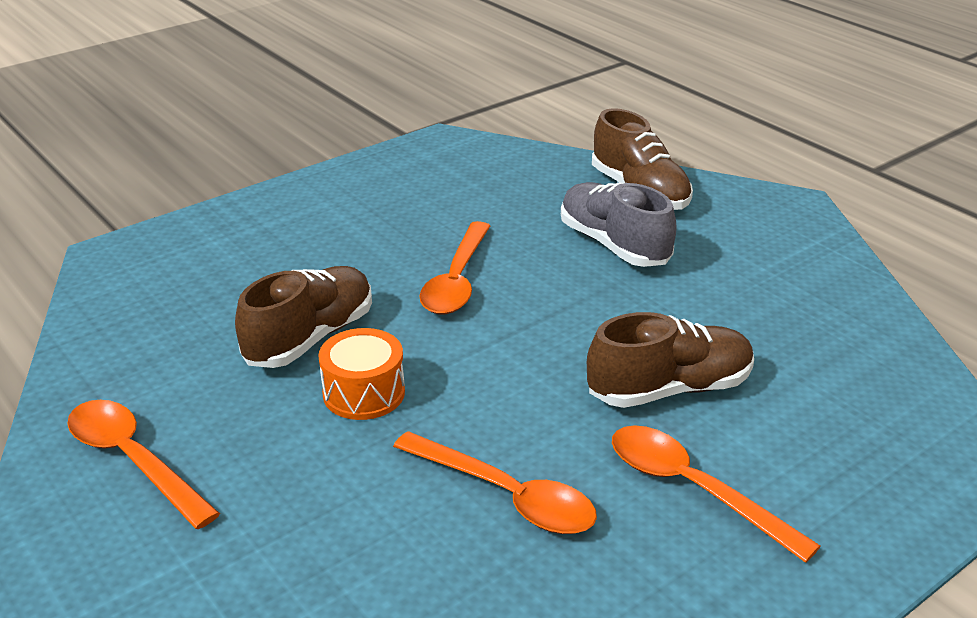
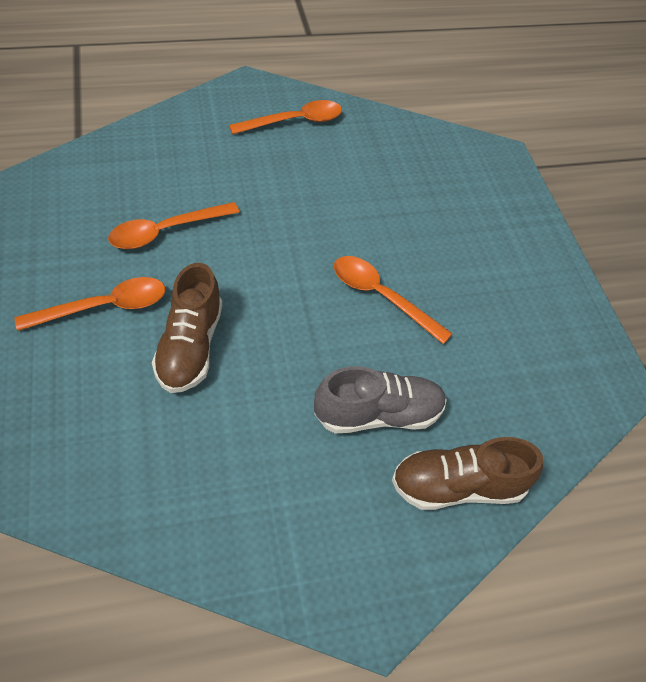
camera: 110 degrees right, 20 degrees up
(310, 338) = (358, 207): brown shoe -> none
(364, 393) = (289, 211): orange drum -> none

